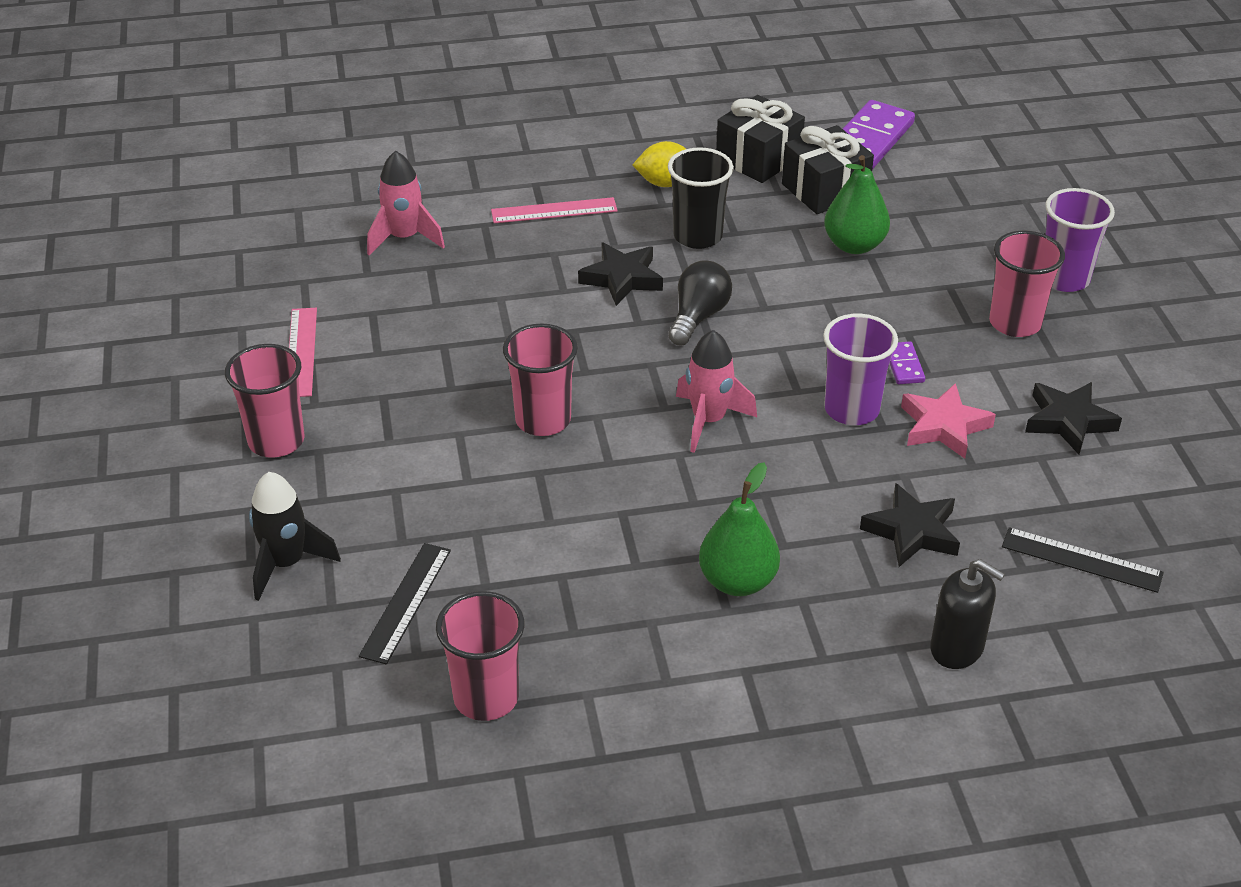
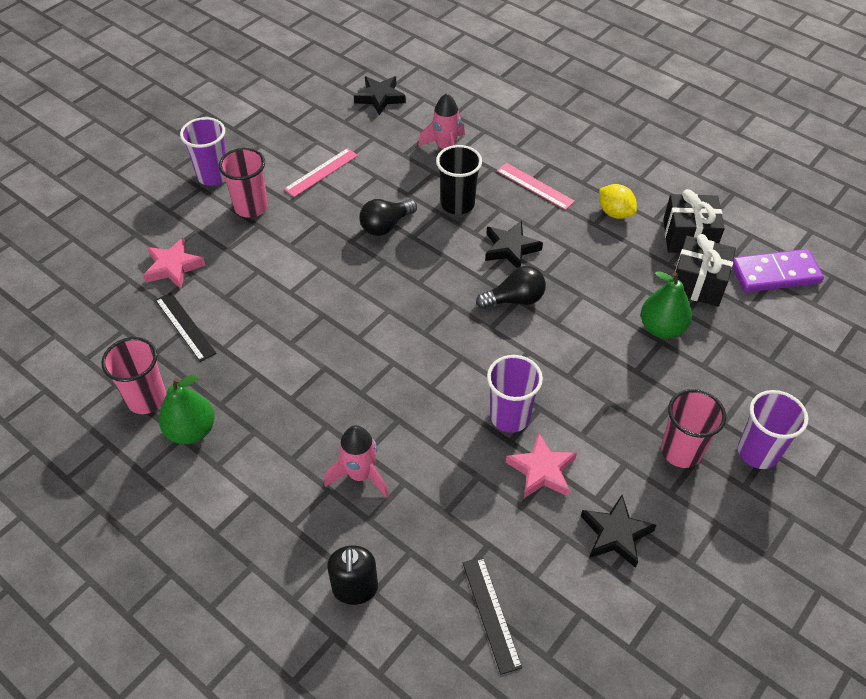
camera: 50 degrees right, 10 degrees up
(170, 446) = (213, 176): none -> purple cup
(286, 563) = (173, 267): black rocket -> pink star
(406, 602) = (185, 326): black ruler -> black ruler turned 75 degrees clockwise
(464, 348) = (386, 226): none -> black light bulb
(543, 420) = (363, 291): pink cup -> none
(698, 236) = (584, 255): black cup -> black cup (457, 204)
(708, 421) = (433, 358): pink rocket -> pink rocket (360, 475)
(737, 581) = (317, 450): green pear -> green pear (191, 431)
(903, 365) = (576, 418): purple domino -> none
(912, 531) = (433, 508): black star -> black star (380, 98)

